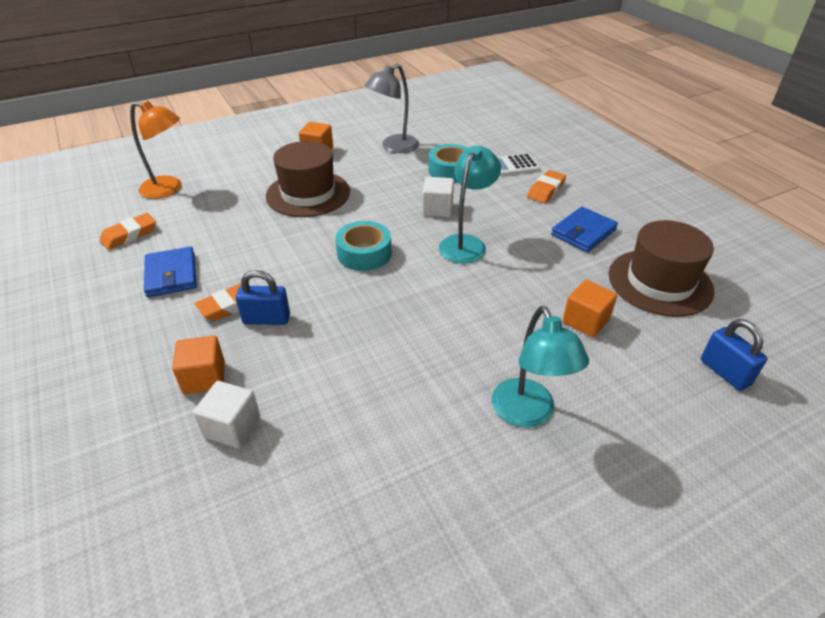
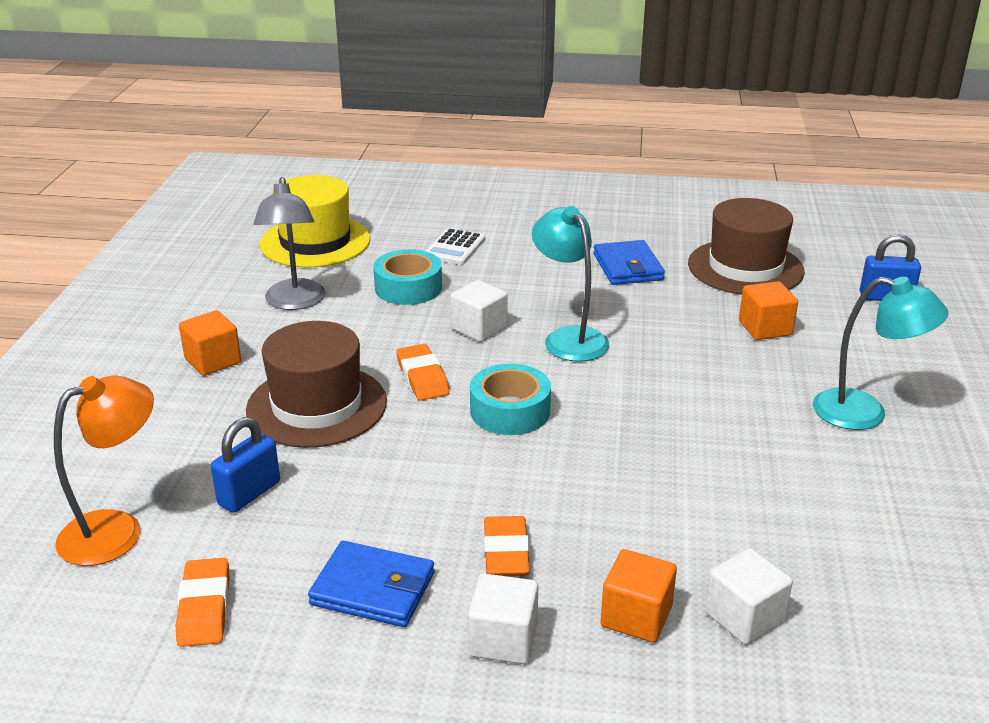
camera: 55 degrees left, 10 degrees down
(156, 334) = (503, 639): none -> white cube
(266, 319) = (566, 530): blue padlock -> blue padlock (249, 493)
(459, 126) = (315, 242): none -> yellow hat
(546, 190) = (528, 252): orange eraser -> orange eraser (422, 377)

